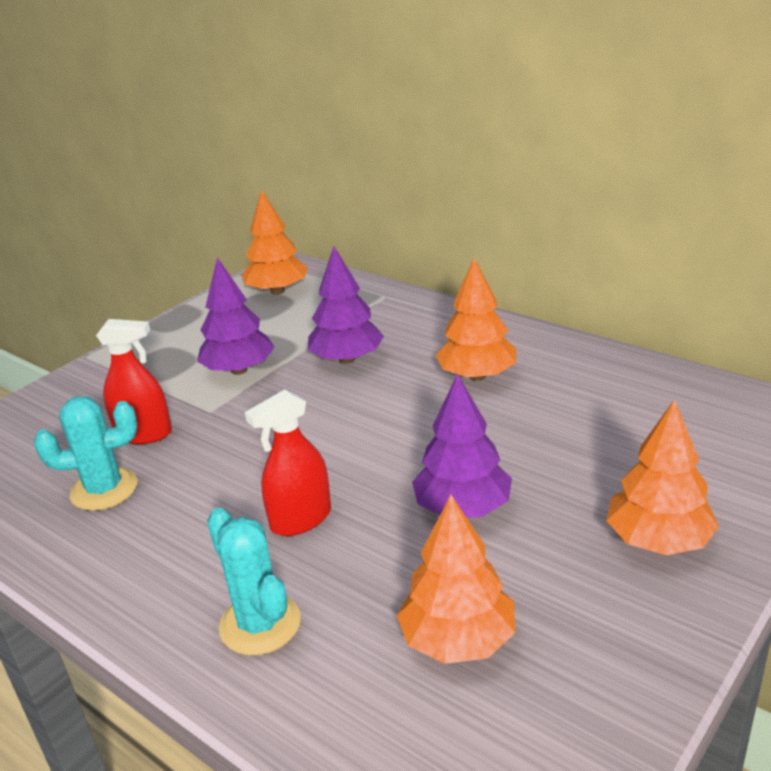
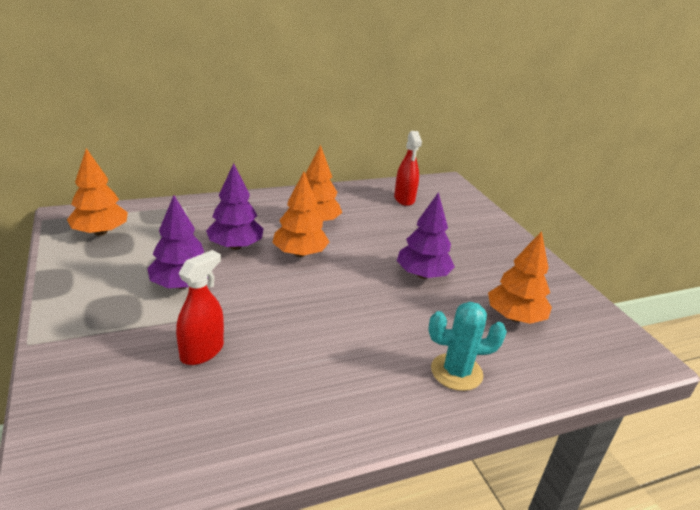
camera: 65 degrees left, 0 degrees up
(104, 489) = (249, 392): turquoise cactus -> none
(301, 519) = (379, 324): red spray bottle -> red spray bottle (404, 199)
(658, 540) = (491, 244): orange tree -> orange tree (300, 253)

